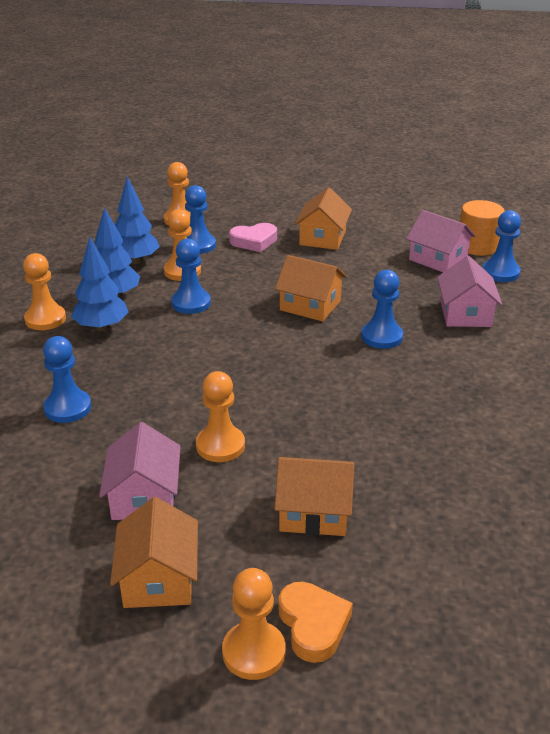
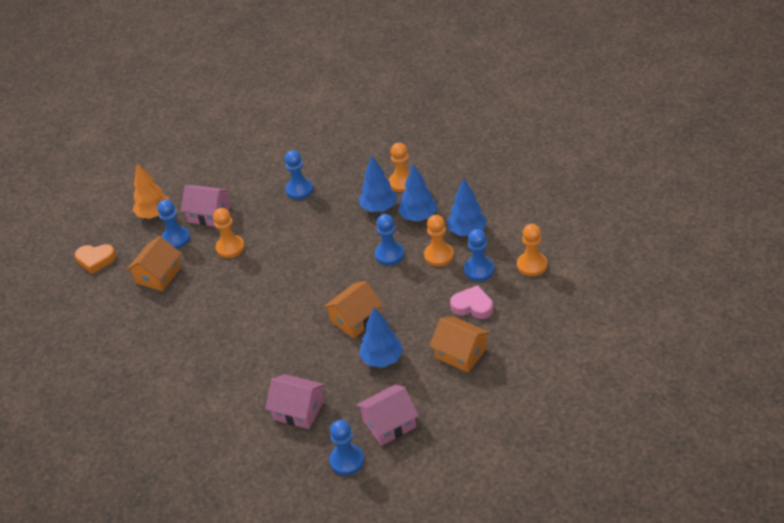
camera: 115 degrees right, 10 degrees up
(158, 578) = (154, 214): orange house -> orange tree
(254, 241) = (472, 306): pink heart -> pink heart turned 105 degrees clockwise
(254, 652) = (96, 239): orange pawn -> none
(359, 278) = (382, 359): none -> blue tree
(381, 337) = (295, 349): blue pawn -> blue pawn (176, 239)
(477, 246) = (400, 463): orange cylinder -> none

